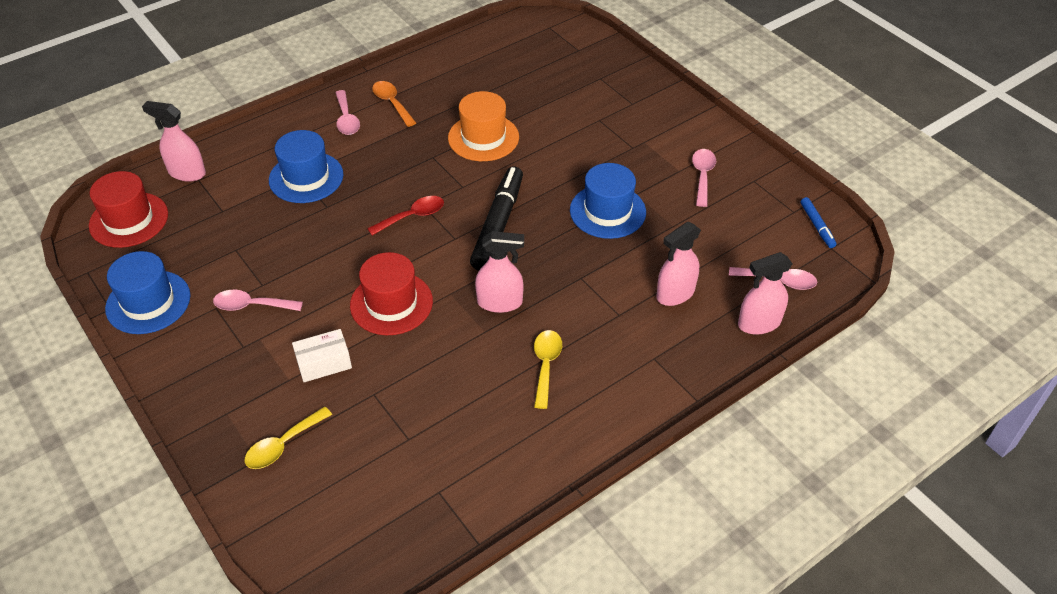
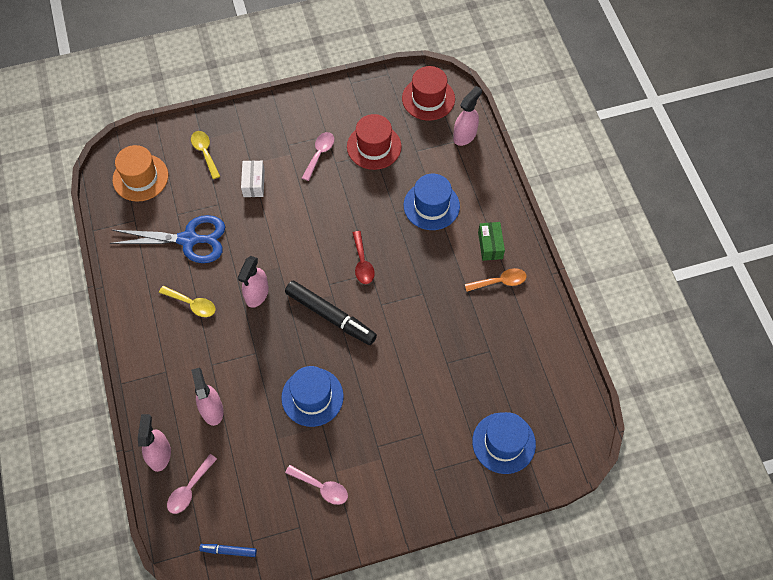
camera: 110 degrees right, 15 degrees up
(148, 302) = (347, 102): blue hat -> blue hat (503, 443)
(346, 119) = (490, 245): pink spoon -> green box
(391, 303) = (286, 230): red hat -> red hat (374, 146)
(447, 407) = (189, 240): none -> blue scissors
(483, 137) = (432, 336): orange hat -> orange hat (140, 177)

